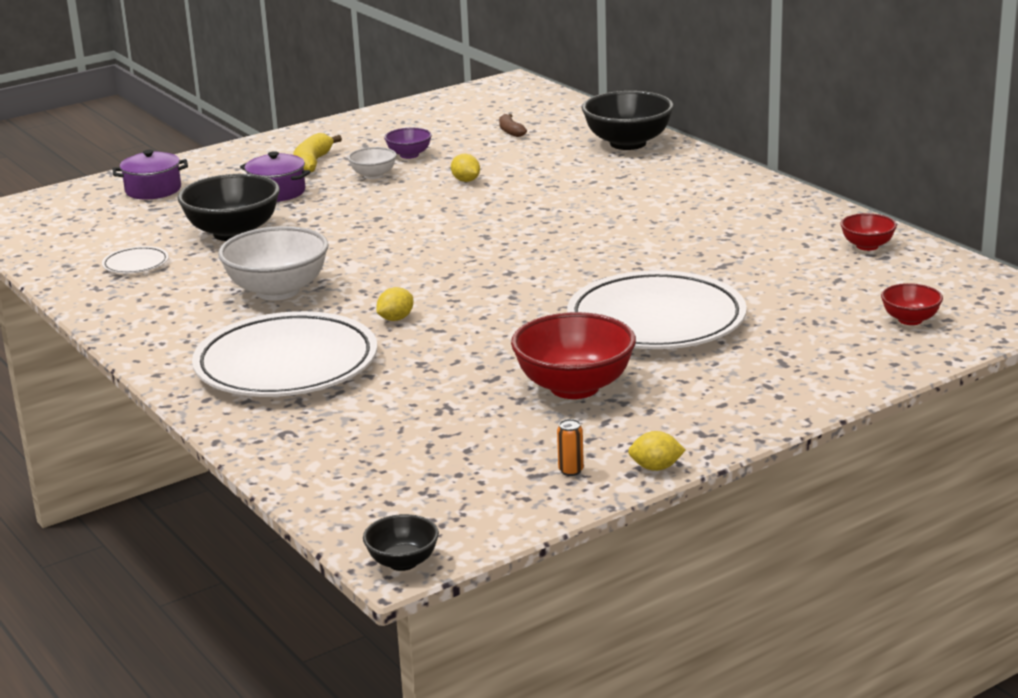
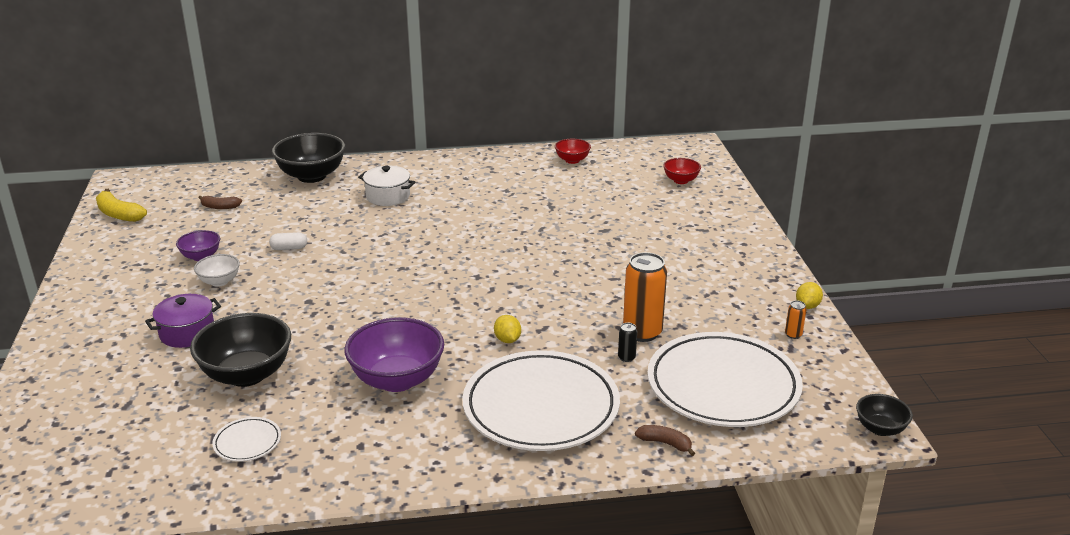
camera: 65 degrees left, 5 degrees up
(153, 190) = (79, 396): purple pot -> none
(272, 440) = (665, 443): none -> brown banana
(278, 291) = (397, 380): white bowl -> purple bowl
(312, 163) = (148, 301): yellow banana -> yellow banana (119, 214)
(419, 385) = (626, 357): none -> black can
(466, 180) = (289, 248): yellow lemon -> white capsule
(481, 381) = (642, 332): none -> orange can
(574, 387) = (680, 302): red bowl -> none
(630, 186) = (388, 196): none -> white pot
(656, 321) = (609, 249): white plate -> white plate (723, 386)

